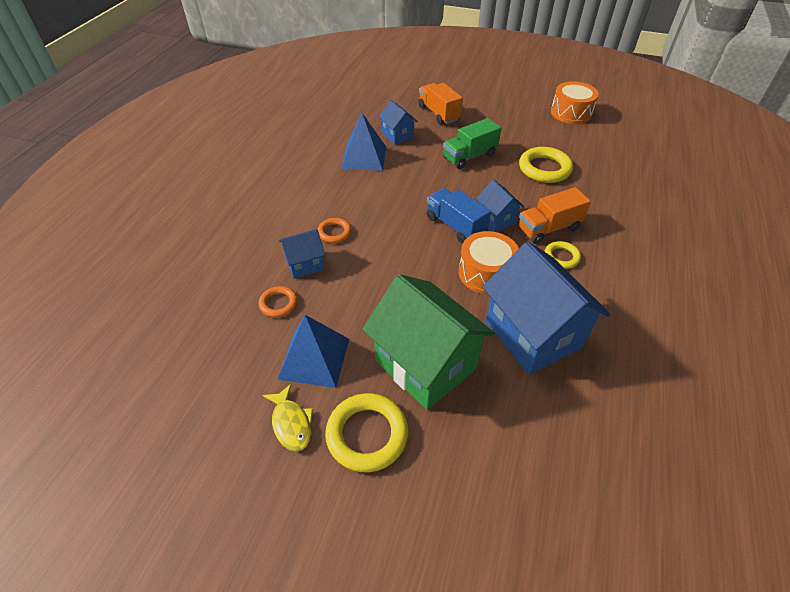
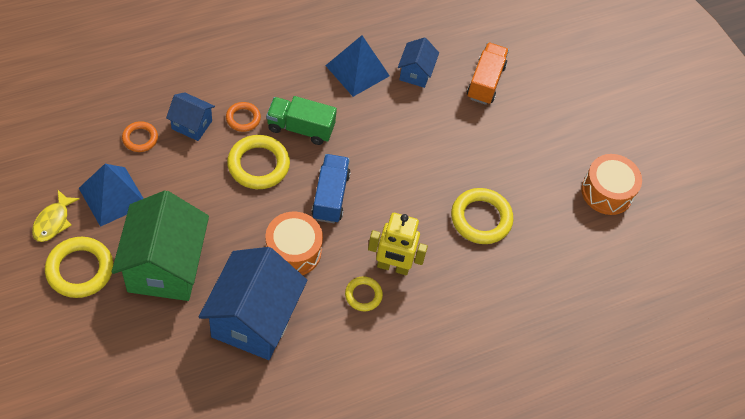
camera: 40 degrees right, 10 degrees up
(386, 248) = (258, 165): none -> yellow ring
(469, 156) = (440, 148): green truck -> green truck (300, 128)
(496, 219) = (368, 221): blue house -> none
(548, 228) = (393, 267): orange truck -> yellow robot

